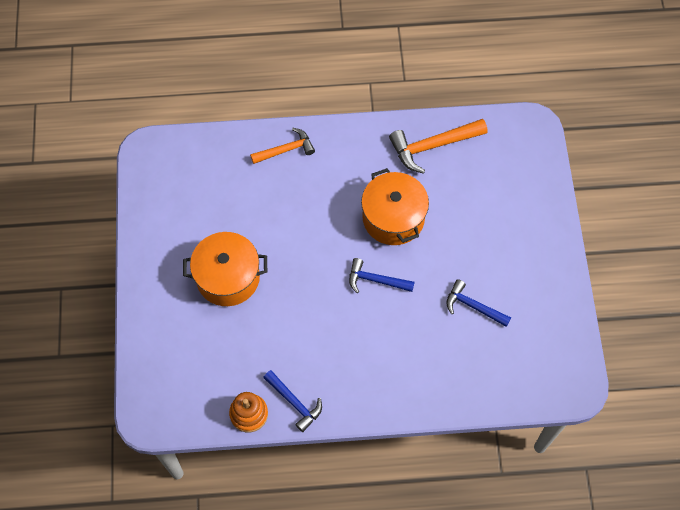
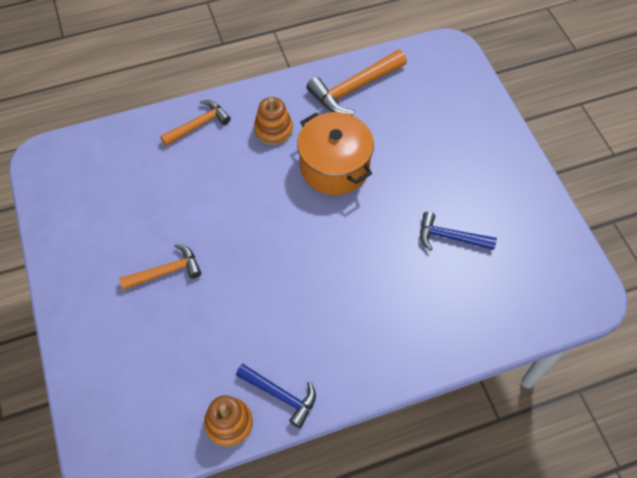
camera: 15 degrees left, 5 degrees down
(228, 277) = (166, 272): orange pot -> orange hammer
(350, 170) = (273, 129): none -> orange stacking toy
(376, 280) = (335, 235): blue hammer -> none

